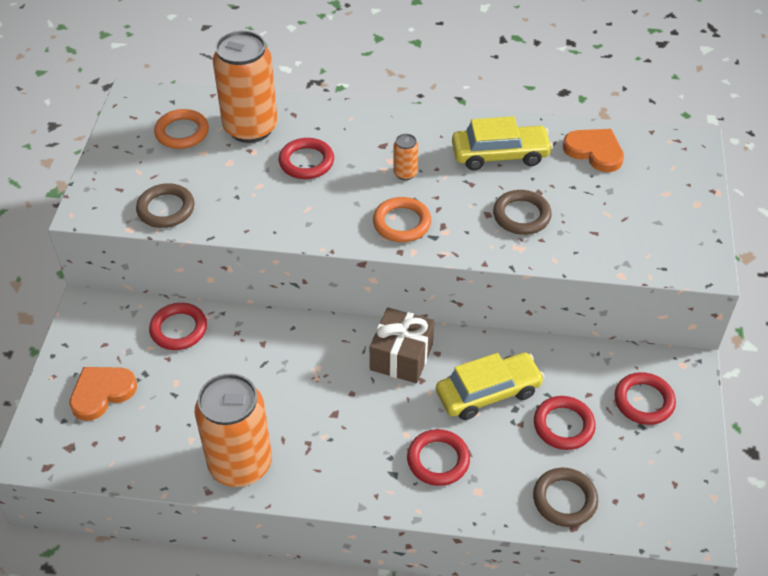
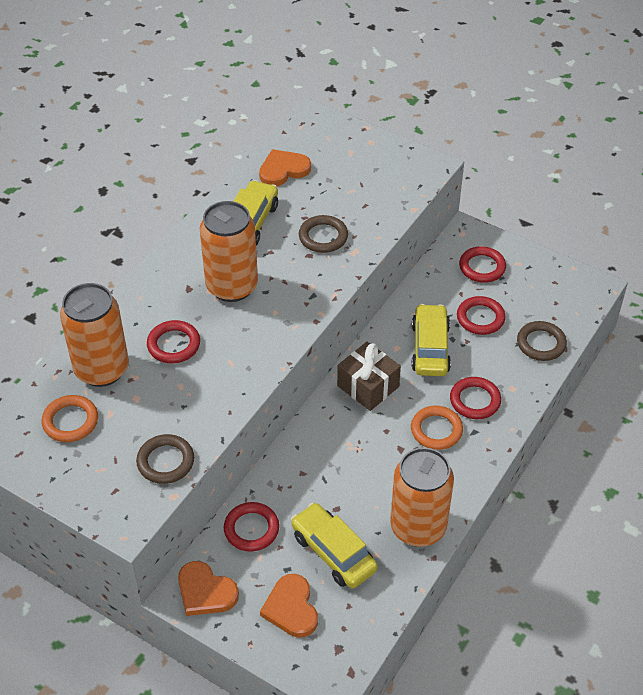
camera: 65 degrees left, 0 degrees up
(96, 322) = (205, 592): none -> orange heart
(179, 403) = (333, 552): none -> yellow car
(402, 223) = (286, 309): orange ring -> orange ring (436, 430)
(405, 173) = (232, 286): orange can -> orange can, size x2.38

